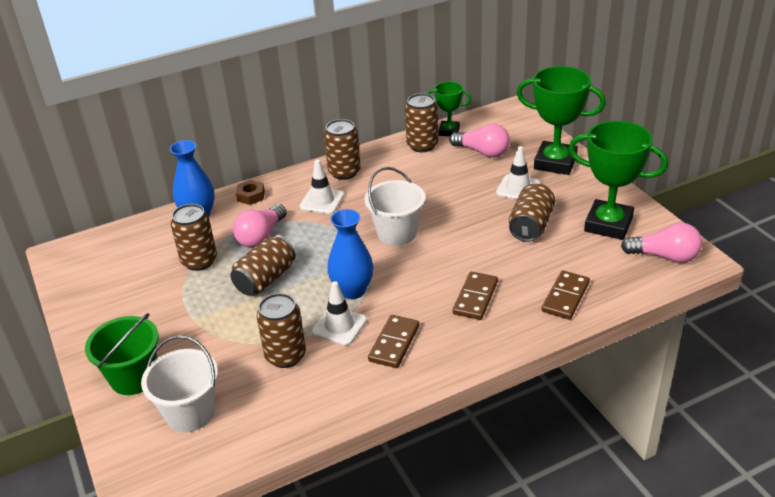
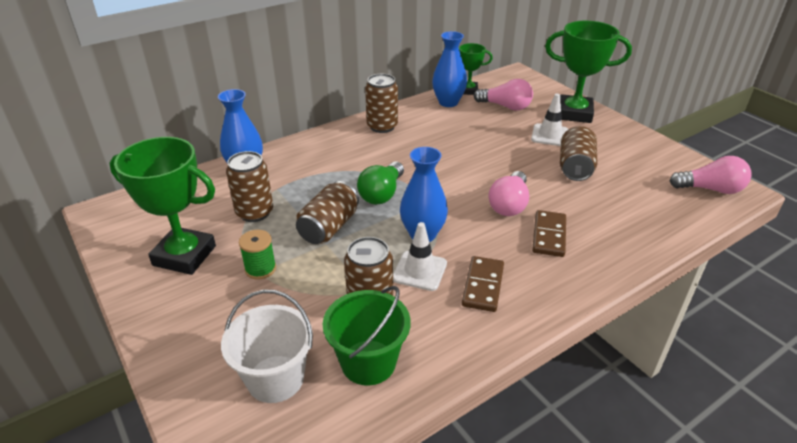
camera: 10 degrees left, 0 degrees up
(134, 377) = (202, 341): green bucket -> green bucket (368, 362)
(195, 316) = (260, 269): none -> green spool
(251, 196) = (295, 150): brown nut -> none
(261, 236) = (314, 186): pink light bulb -> pink light bulb (509, 204)
(322, 201) = (367, 152): white traffic cone -> none
(325, 247) = (382, 194): none -> green light bulb
(396, 233) = (449, 178): white bucket -> none
(422, 145) = (448, 102): brown can -> blue vase
(565, 297) = (636, 230): brown domino -> none
(608, 224) = (645, 163): green trophy -> green trophy (184, 256)

